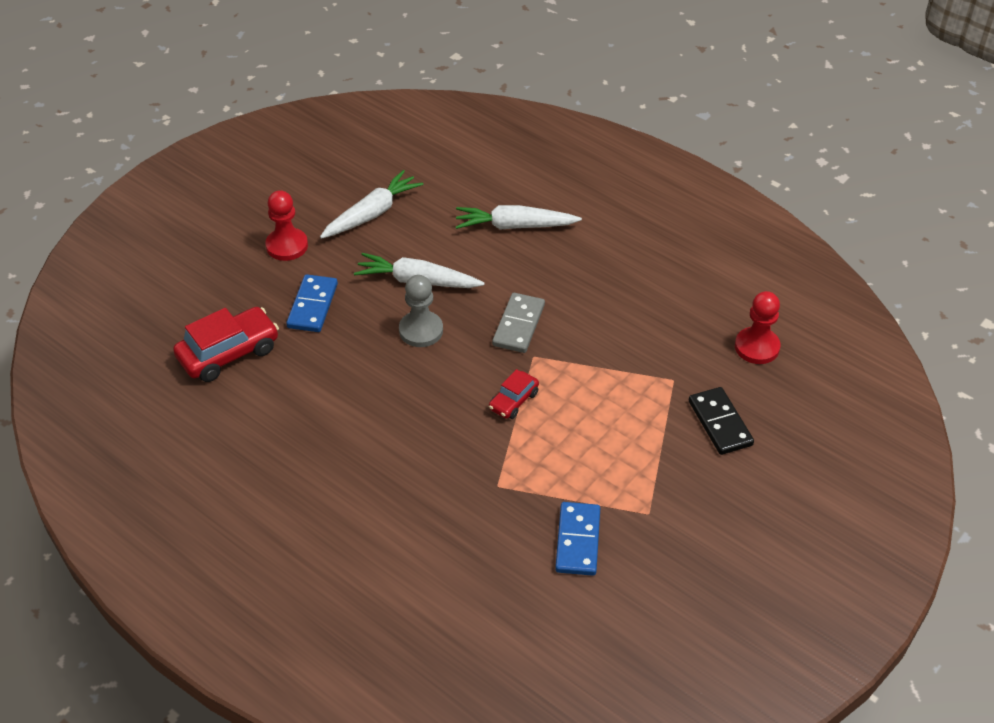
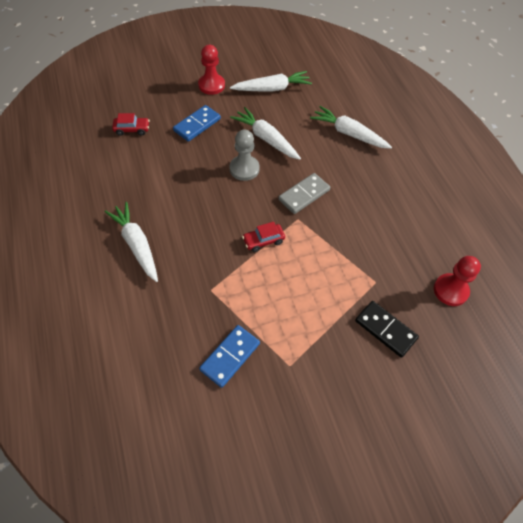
camera: 30 degrees right, 10 degrees up
(229, 353) = (132, 129): red car -> red car, size x0.56
(364, 485) = (136, 245): none -> white carrot
(720, 423) = (385, 330): black domino -> black domino turned 60 degrees counterclockwise

